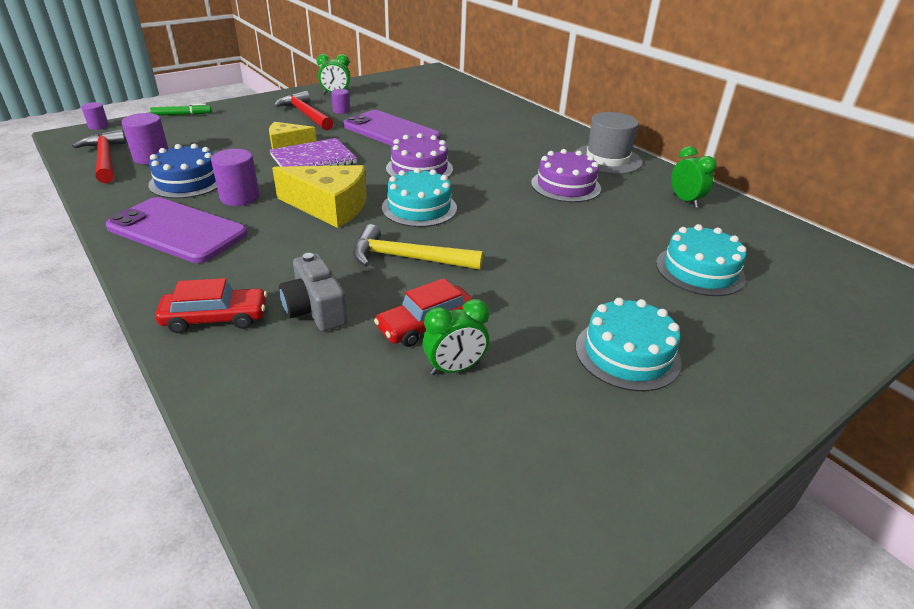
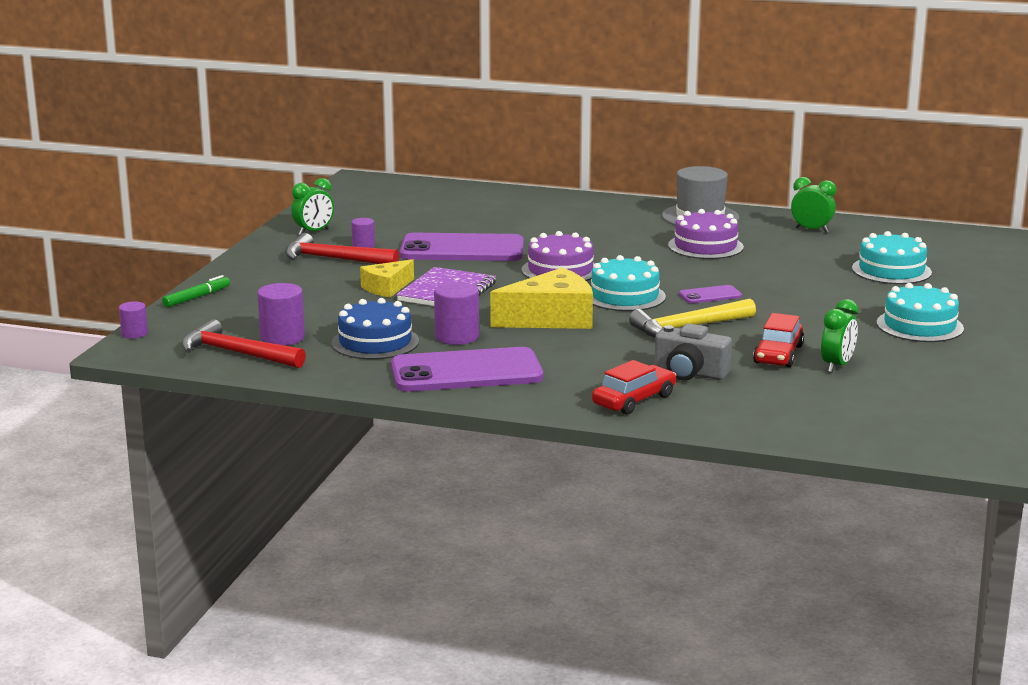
camera: 35 degrees left, 15 degrees down
(486, 233) = (710, 295): none -> purple phone

